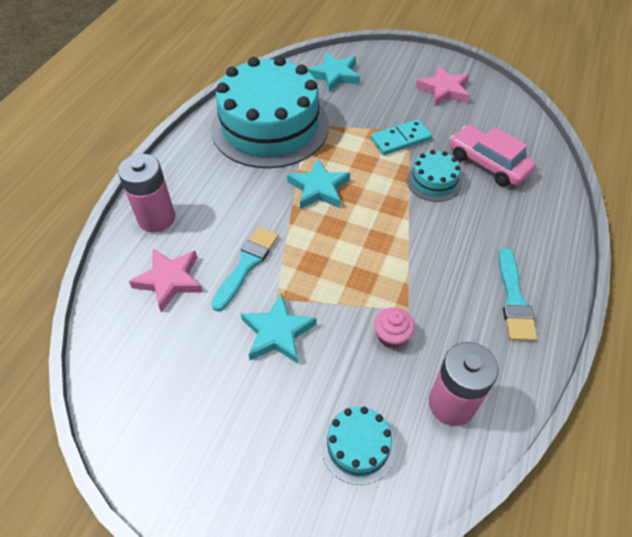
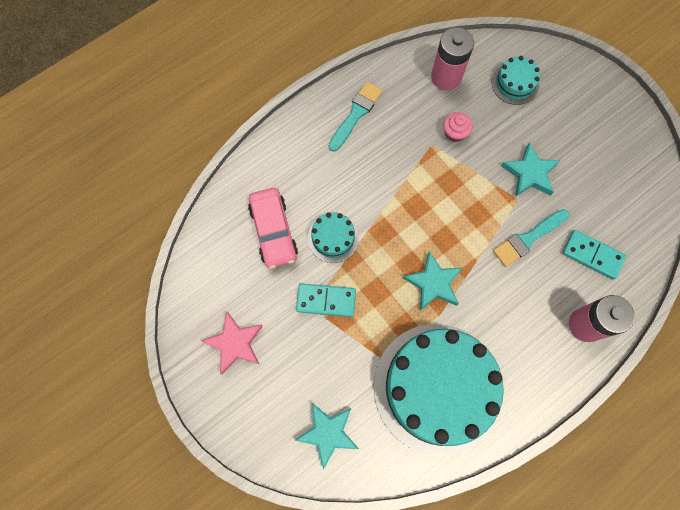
camera: 150 degrees left, 20 degrees up
(169, 280) = (592, 255): pink star -> turquoise domino

